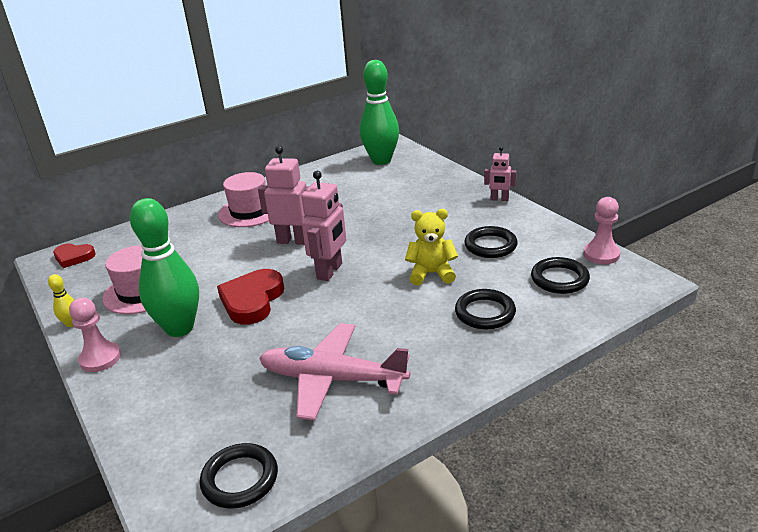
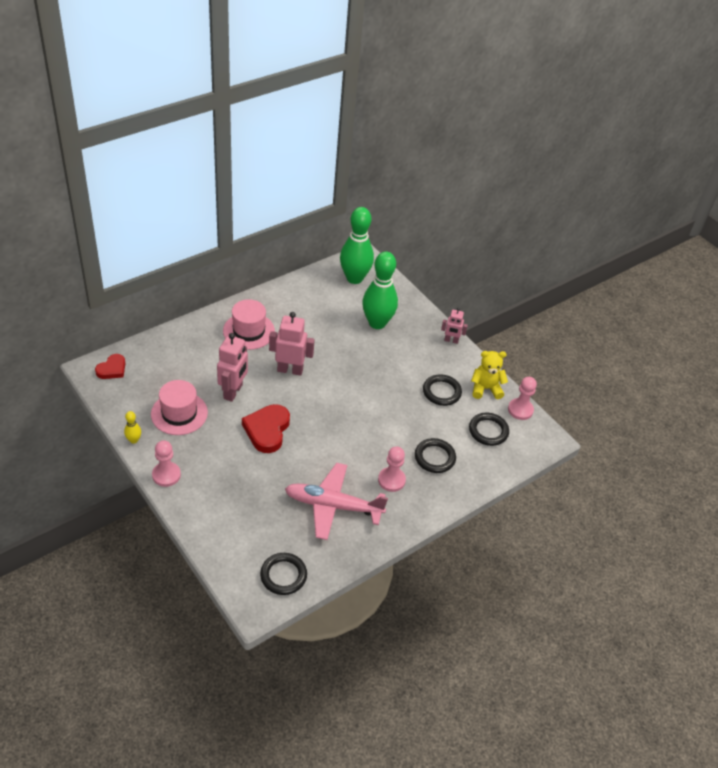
camera: 10 degrees left, 15 degrees up
(73, 257) = (112, 369): red heart -> red heart turned 60 degrees counterclockwise
(179, 328) = (218, 452): green bowling pin -> green bowling pin (377, 323)
(330, 271) = (322, 406): pink robot -> pink robot (233, 392)
(422, 343) = (391, 480): none -> pink pawn
(431, 274) = (398, 416): yellow teddy bear -> yellow teddy bear (485, 388)

